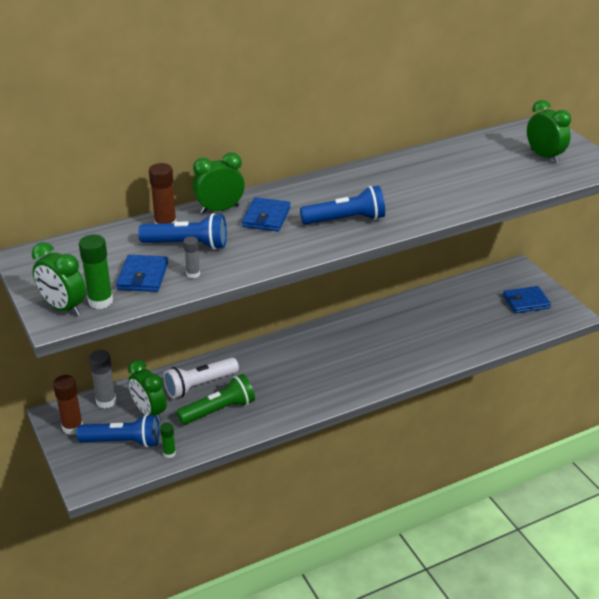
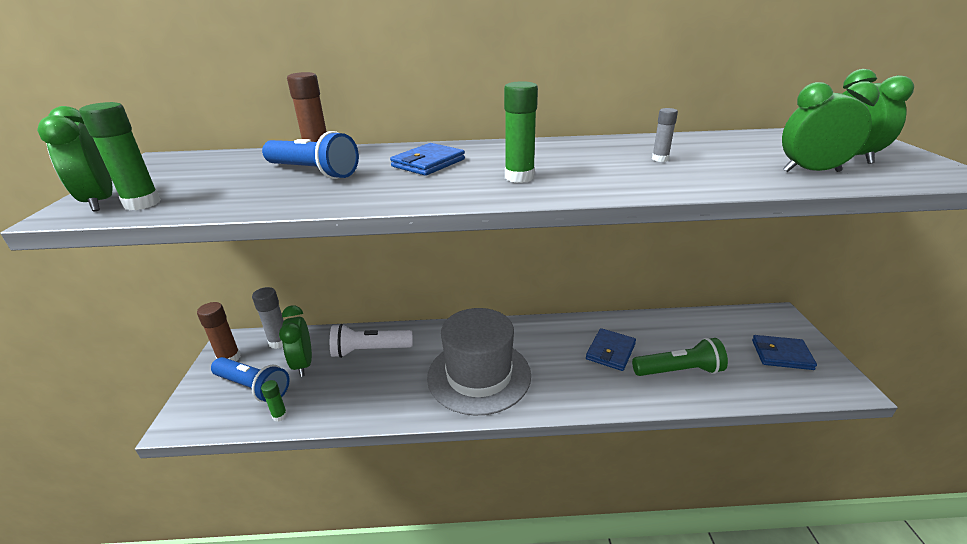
camera: 25 degrees right, 5 degrees down
(143, 276) = (224, 190): blue wallet -> blue wallet (610, 351)
(193, 274) = (275, 197): grey glue stick -> grey glue stick (660, 159)
(219, 410) = (365, 383): green flashlight -> green flashlight (679, 371)
(220, 209) = (389, 151): green clock -> green clock (811, 171)
(309, 379) = (479, 375): none -> grey hat
(345, 220) = (519, 177): blue flashlight -> green glue stick

